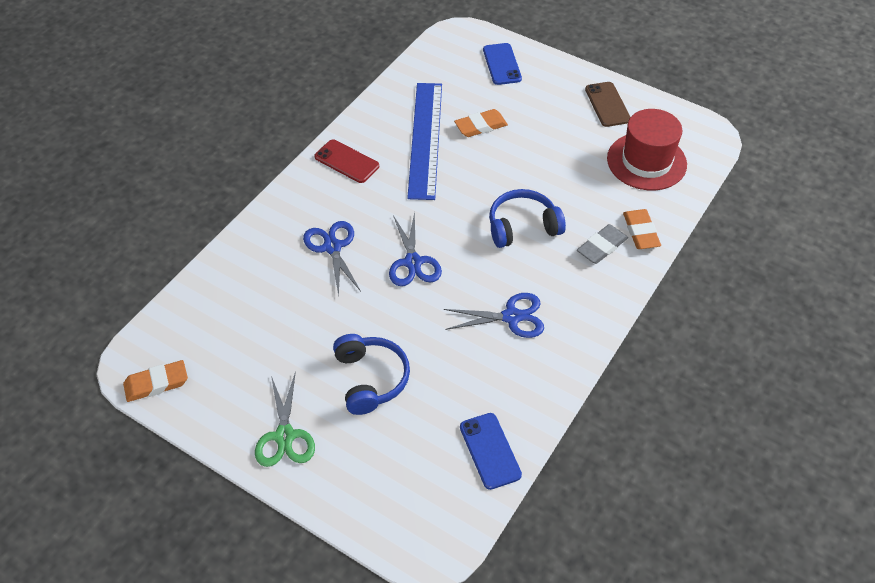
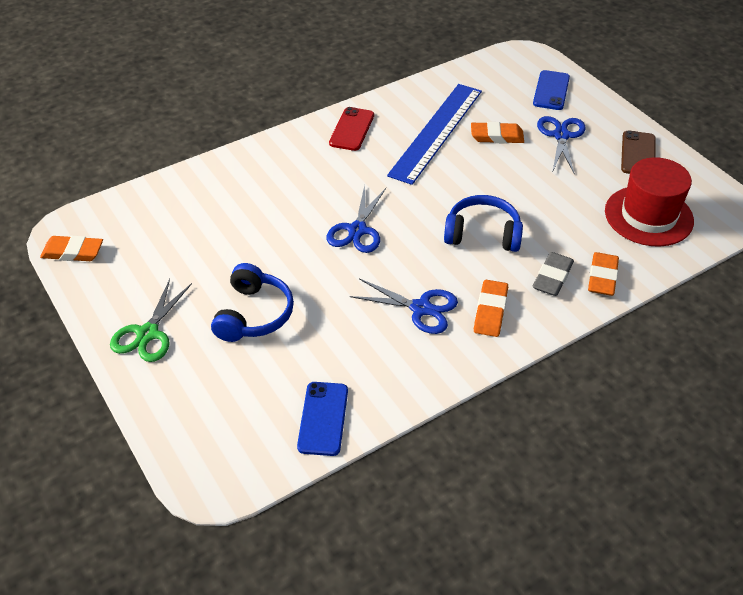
camera: 25 degrees right, 5 degrees down
(332, 247) = (293, 194): blue scissors -> blue scissors (561, 135)
(346, 161) = (352, 129): red phone -> red phone turned 45 degrees clockwise
(570, 297) = (490, 311): none -> orange eraser
(601, 247) = (552, 277): grey eraser -> grey eraser turned 45 degrees counterclockwise

